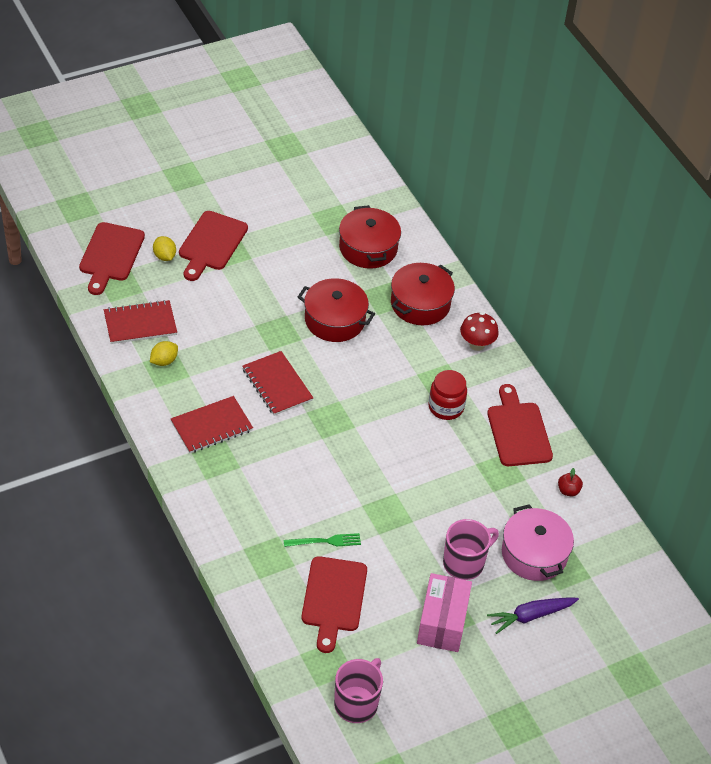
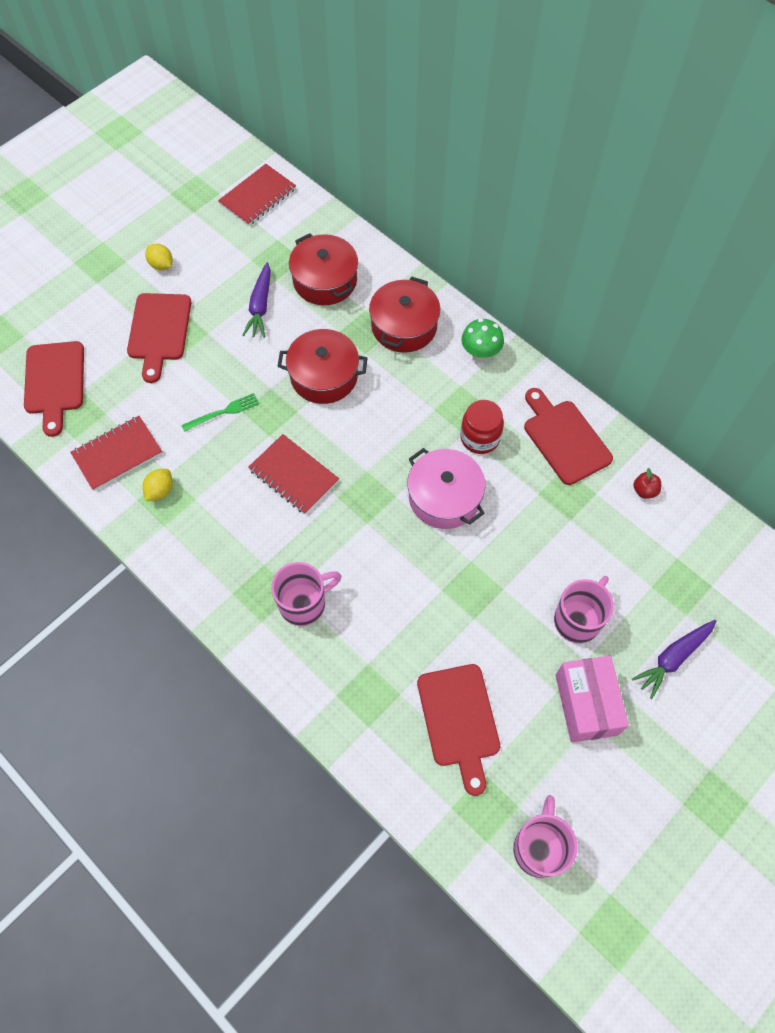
camera: 15 degrees left, 15 degrees up
(164, 256) = (114, 363): yellow lemon -> yellow lemon (161, 265)
(211, 426) = (243, 553): red notebook -> red notebook (258, 197)
(245, 478) = (304, 603): none -> pink mug
(304, 251) = (260, 306): none -> purple carrot
(325, 541) = (421, 650): green fork -> green fork (223, 412)
(477, 344) = (480, 353): red mushroom -> green mushroom
(534, 554) = (643, 580): pink pot -> pink pot (444, 497)

